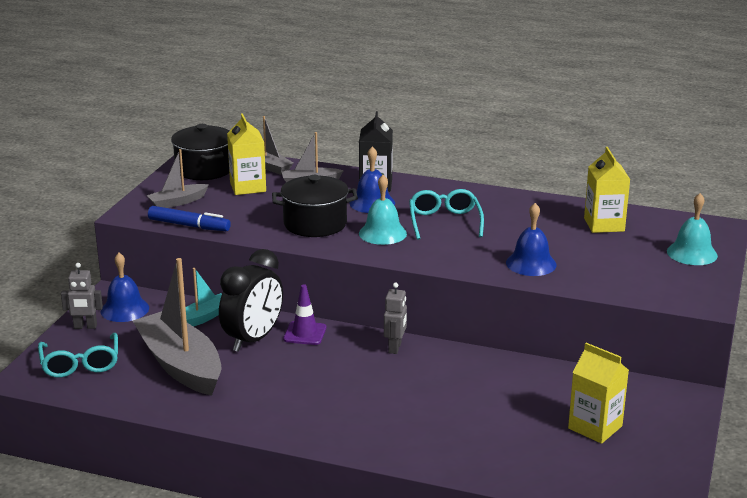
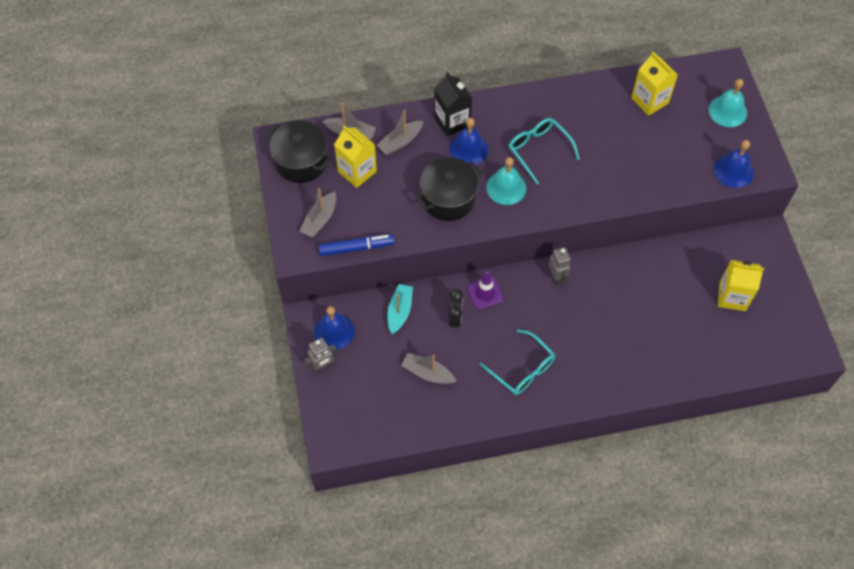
camera: 30 degrees left, 35 degrees up
(80, 363) = (356, 408): turquoise glasses -> turquoise glasses (521, 368)
(180, 365) = (427, 373): grey boat -> grey boat, size x0.50
(253, 339) = (455, 318): black clock -> black clock, size x0.54
(531, 263) = (633, 177): blue bell -> blue bell (733, 171)

